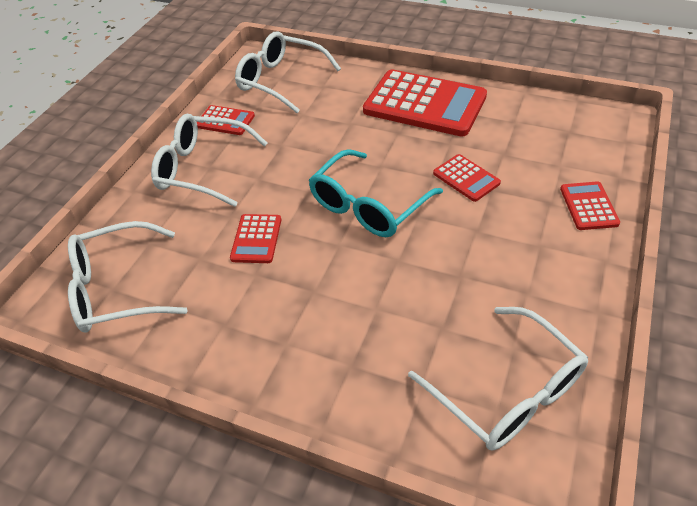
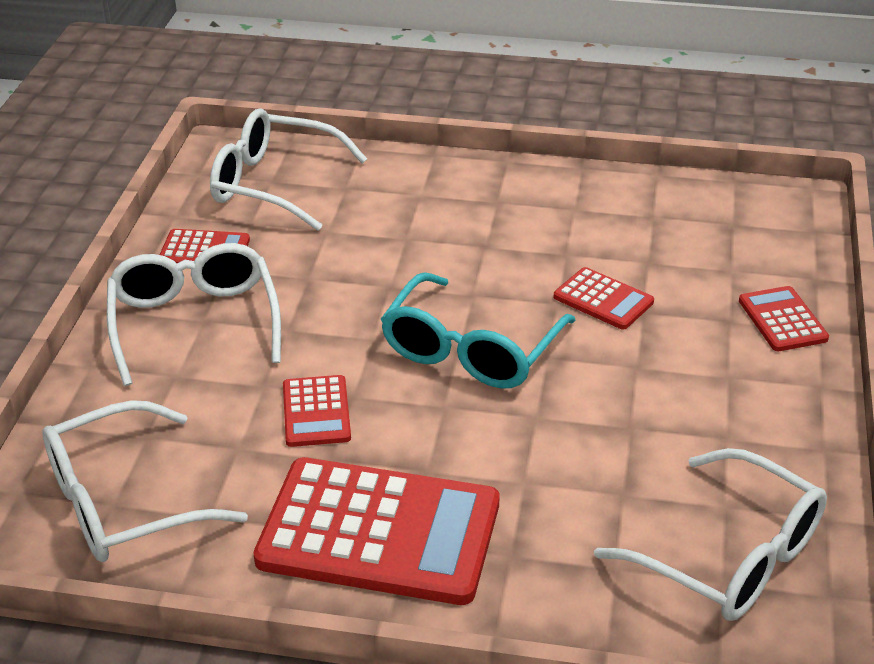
camera: 15 degrees left, 10 degrees down
(203, 169) = (194, 323): white glasses -> white glasses turned 75 degrees clockwise
(424, 104) = (513, 202): red calculator -> red calculator (379, 532)

